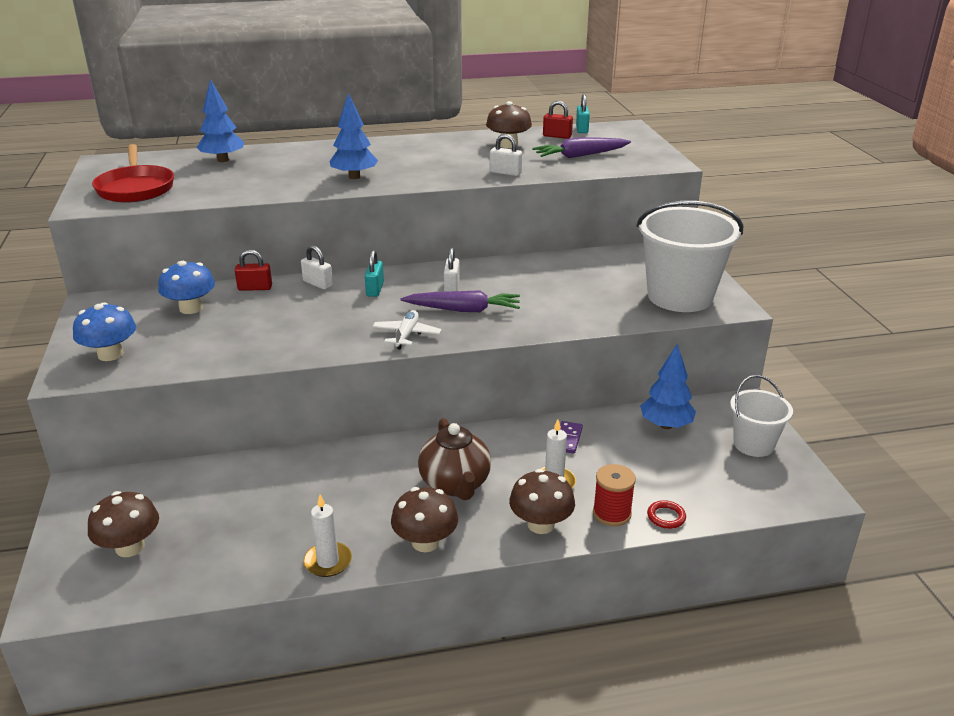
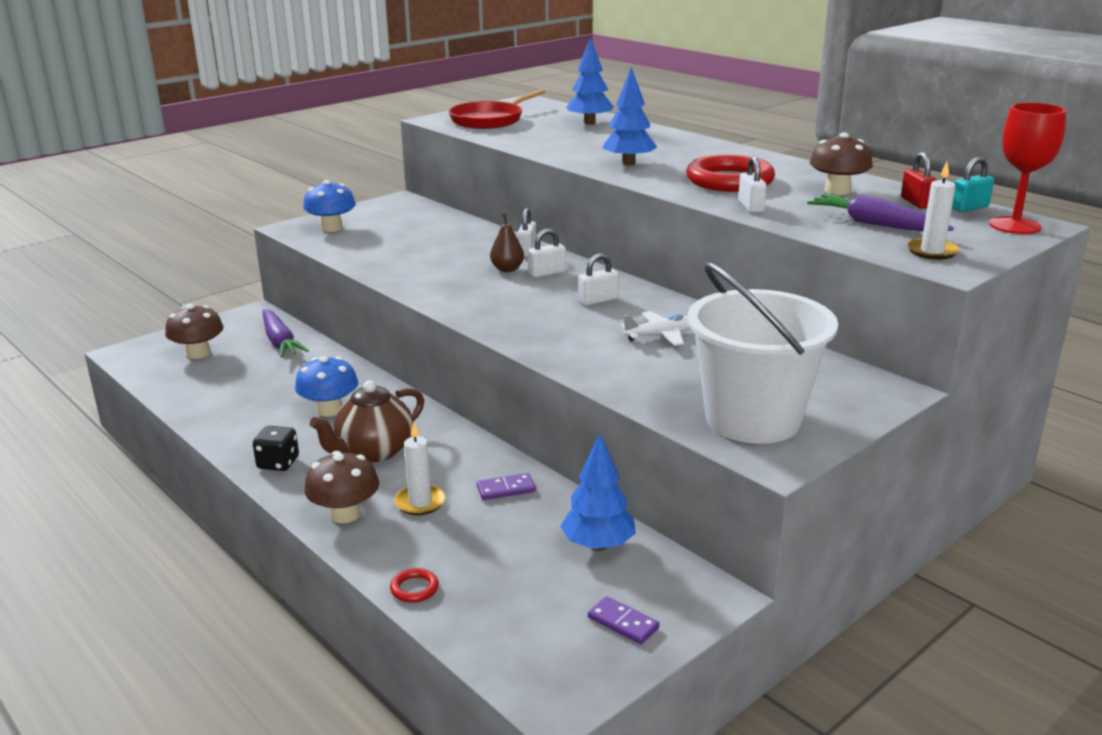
camera: 60 degrees right, 5 degrees down
(191, 308) = (427, 226): blue mushroom -> blue mushroom (329, 410)
(255, 288) = (489, 234): red padlock -> none
(328, 561) = (226, 429): white candle -> white candle (932, 251)
(344, 302) = (507, 269): none -> brown pear
(375, 289) = (547, 273): turquoise padlock -> white padlock
(406, 335) = (476, 308): white plane -> white plane (660, 336)
(425, 542) = (278, 463): brown mushroom -> black dice
(444, 162) = (729, 181): none -> red ring
(463, 310) = (557, 318): purple carrot -> purple carrot (280, 342)
(612, 513) = (394, 551): red spool -> none
(622, 131) = (1015, 226): none -> red goblet
(753, 444) = (623, 623): white bucket -> purple domino

